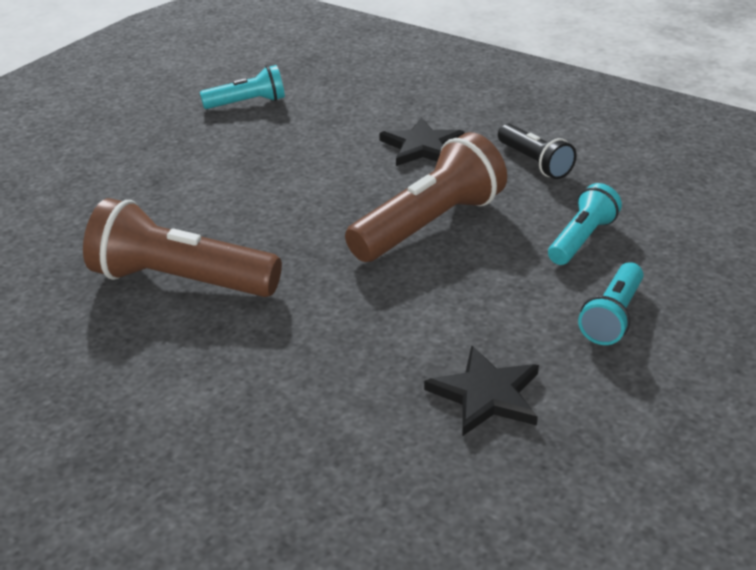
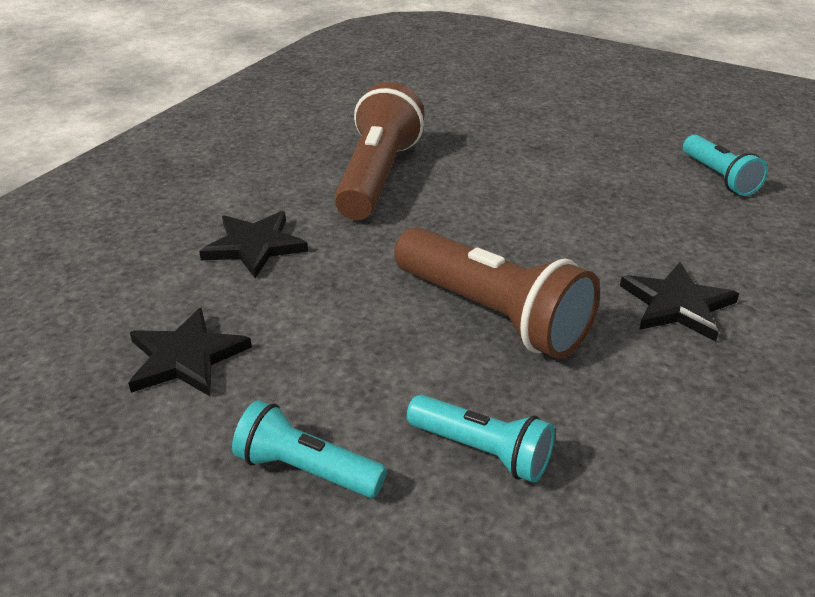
camera: 85 degrees right, 0 degrees up
(302, 363) = (254, 246): none -> black star
(535, 163) = (678, 411): black flashlight -> none

